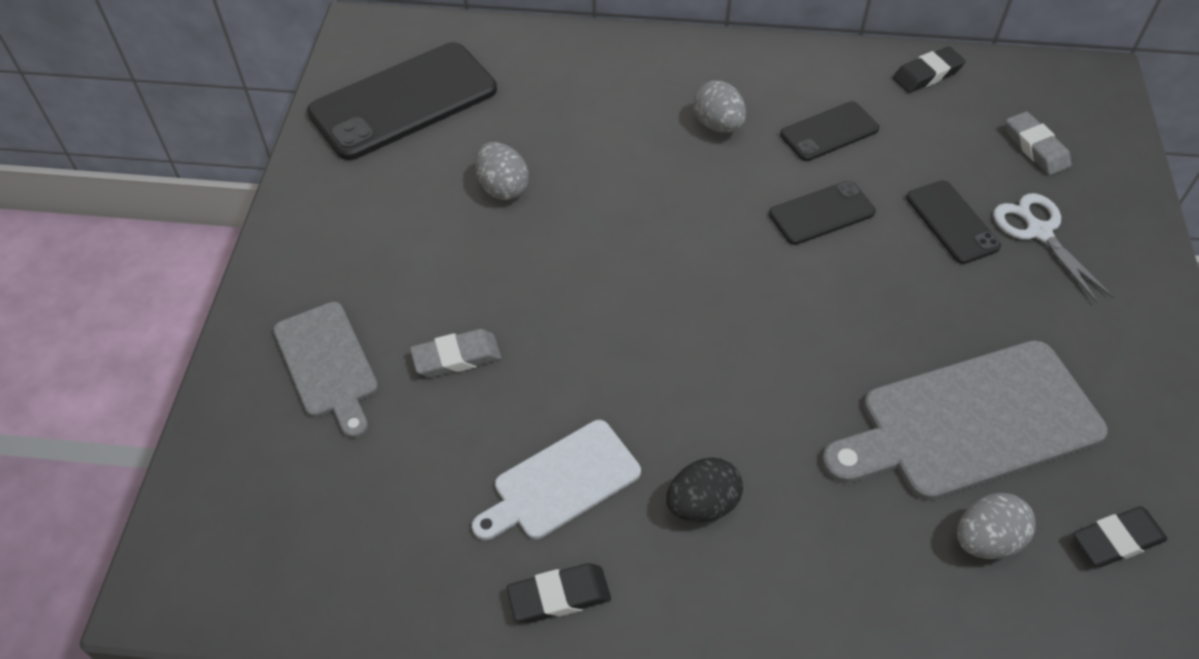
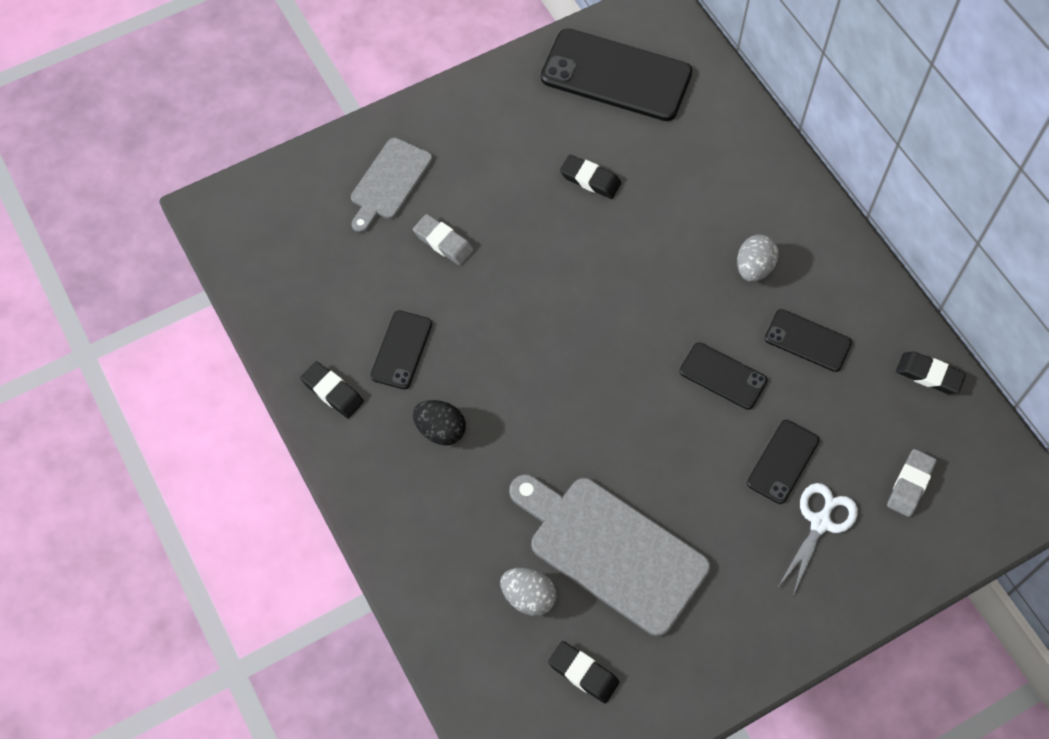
camera: 55 degrees right, 10 degrees up
(502, 187) = (590, 179): grey egg -> black eraser
(562, 483) = (401, 350): white cutting board -> black phone

